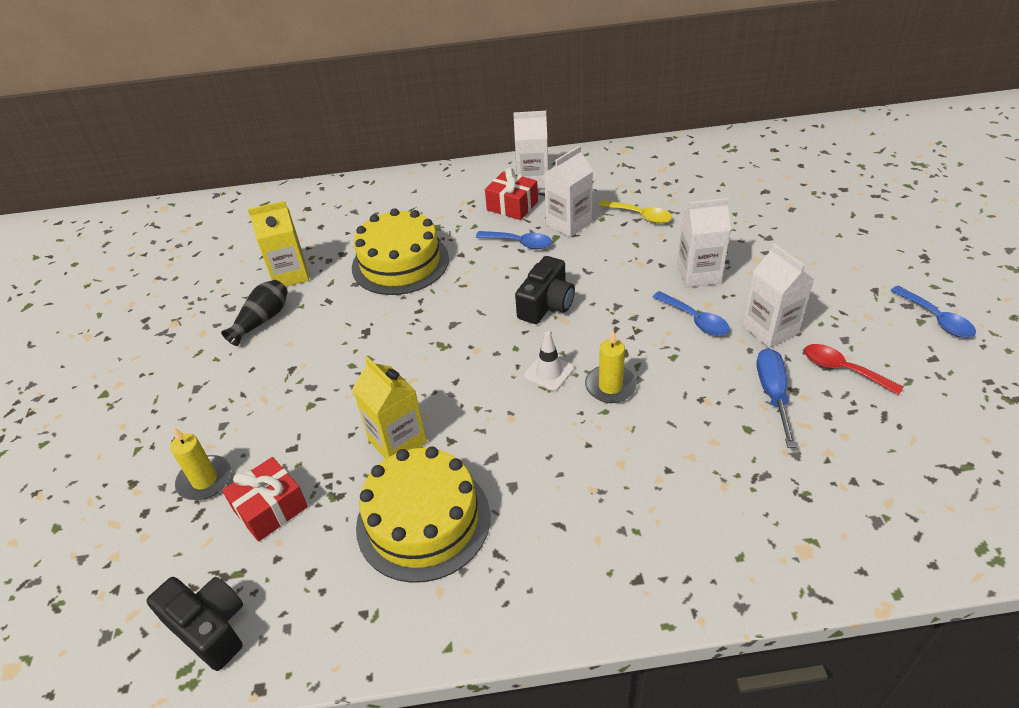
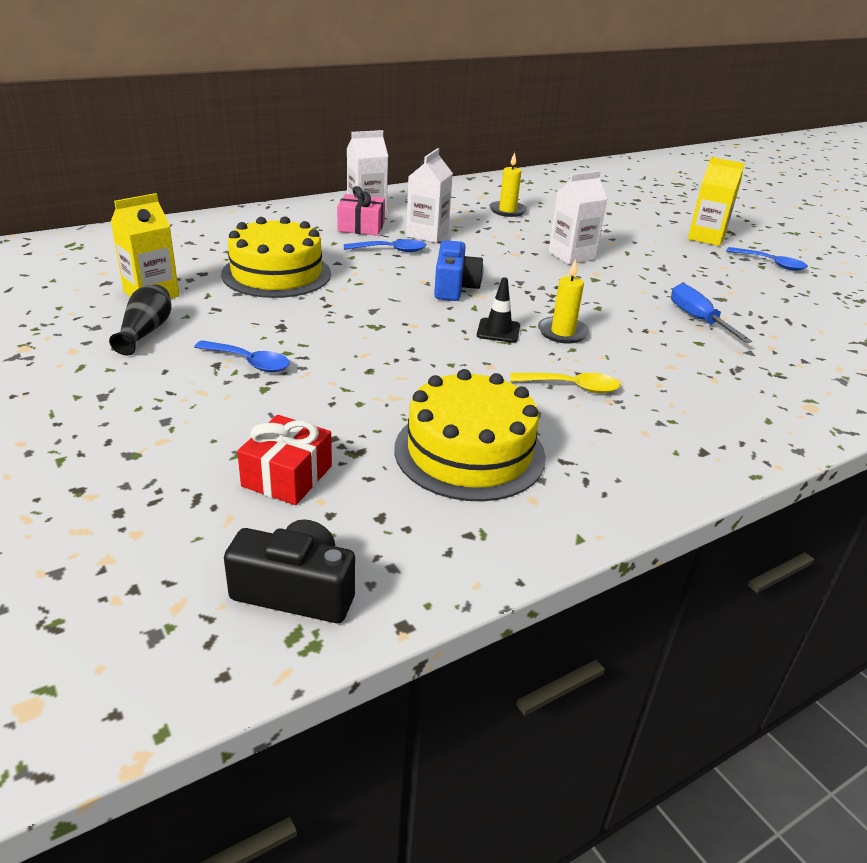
camera: 30 degrees left, 10 degrees down
(205, 480) = (180, 469): yellow candle -> yellow candle (507, 211)
(397, 441) = (389, 400): yellow carton -> yellow carton (706, 238)
(512, 206) = (361, 227): red gift -> pink gift
(546, 304) = (454, 287): black camera -> blue camera
(549, 372) = (498, 331): white traffic cone -> black traffic cone
(640, 216) = (488, 225): yellow spoon -> yellow spoon (571, 387)
(695, 320) = (595, 283): blue spoon -> blue spoon (249, 362)
(770, 329) = (659, 282): white carton -> none
(843, 370) = (735, 299): red spoon -> none

